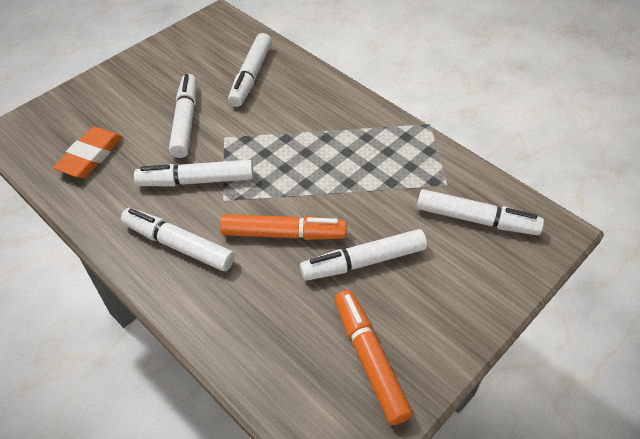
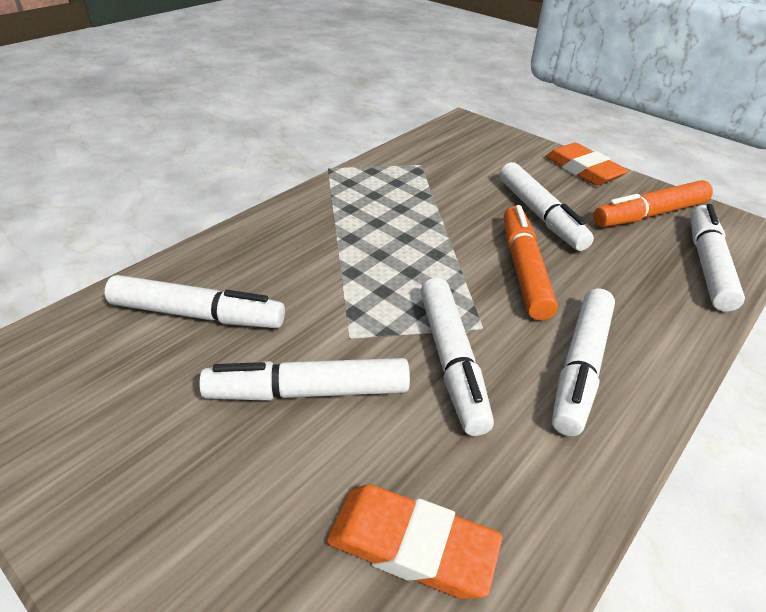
camera: 95 degrees left, 10 degrees down
(459, 323) = (583, 170): none -> orange eraser
(476, 220) = (463, 153): white marker -> white marker (707, 264)

